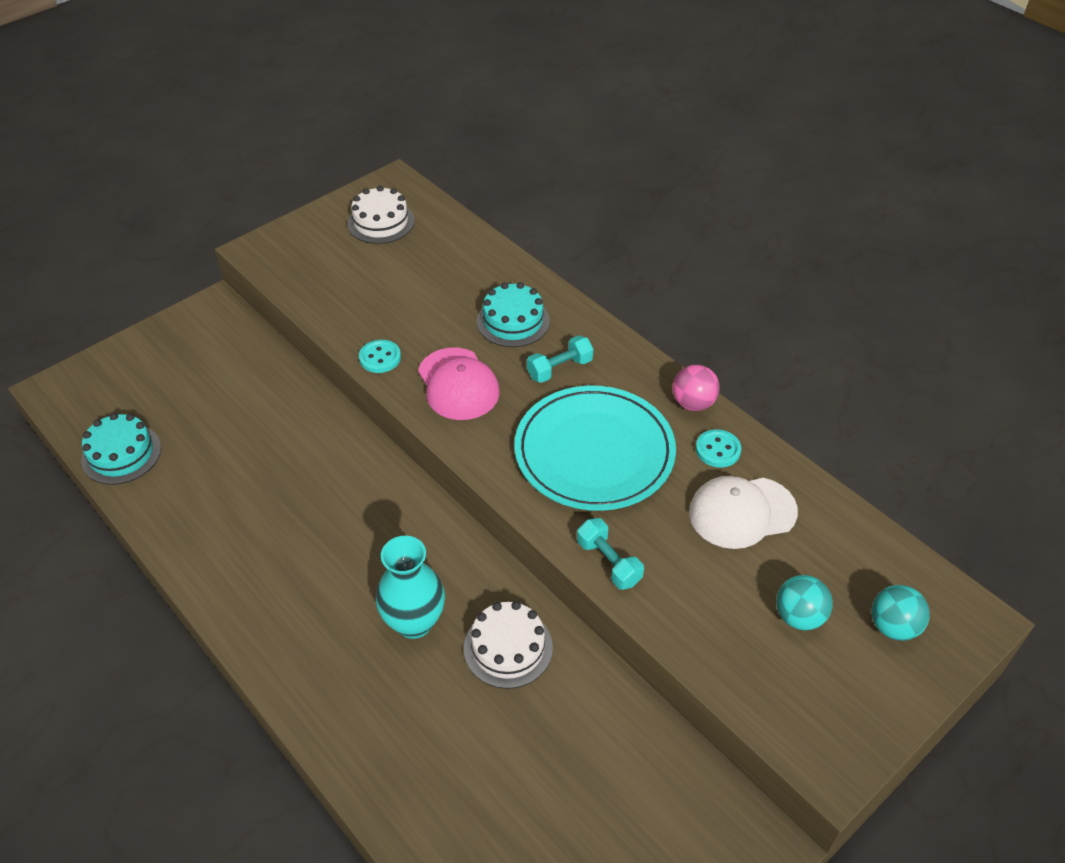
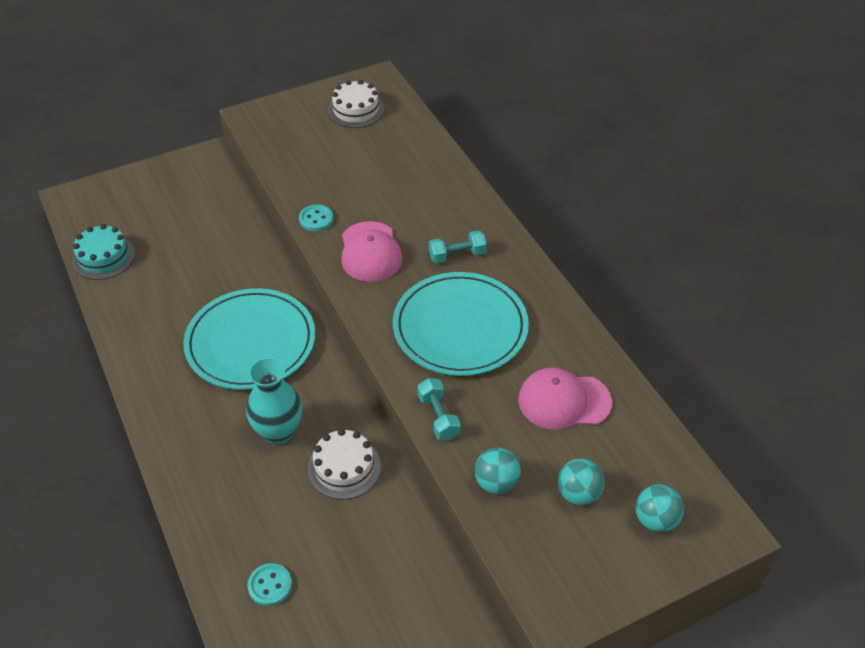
camera: 15 degrees right, 0 degrees up
(342, 521) = (251, 342): none -> turquoise plate
(513, 321) = (433, 209): turquoise cake -> none
(693, 403) = (557, 305): pink ball -> none
(703, 625) = (496, 483): none -> turquoise ball
(718, 450) = (563, 346): turquoise button -> turquoise button (270, 585)
(742, 512) = (564, 401): white cap -> pink cap

